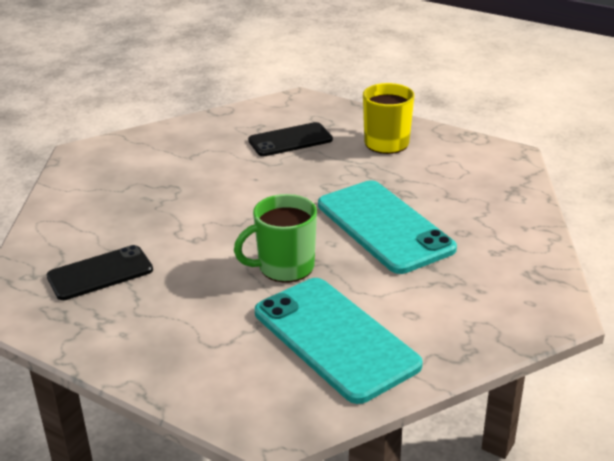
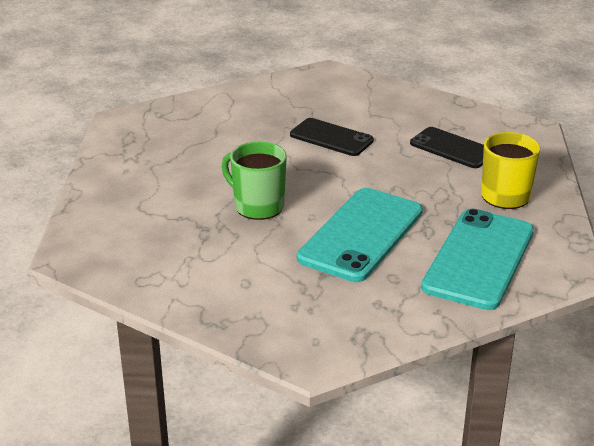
camera: 60 degrees right, 0 degrees up
(100, 273) = (184, 137): black phone -> black phone (331, 138)
(335, 338) = (186, 256): turquoise phone -> turquoise phone (479, 259)

